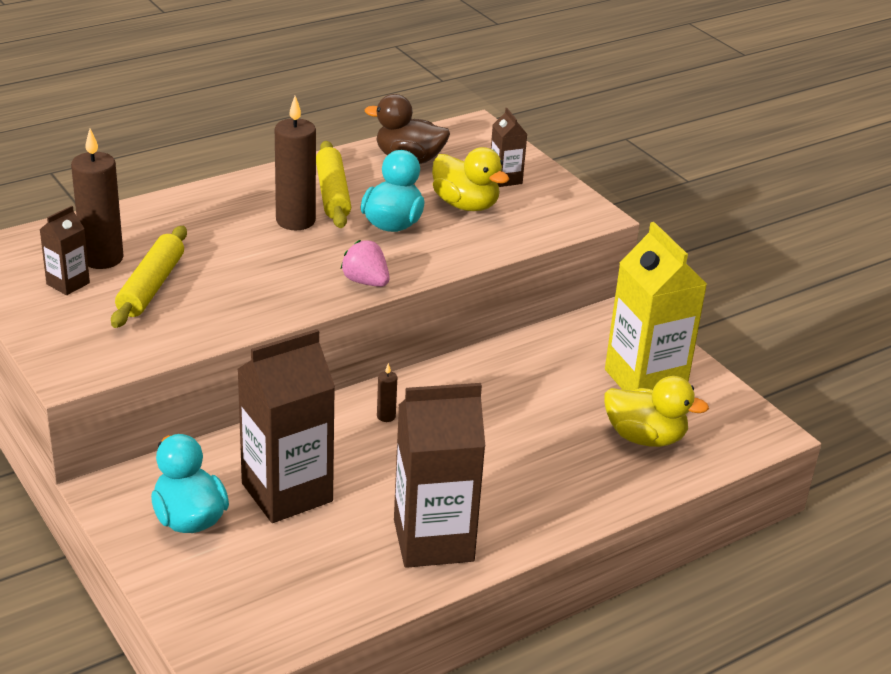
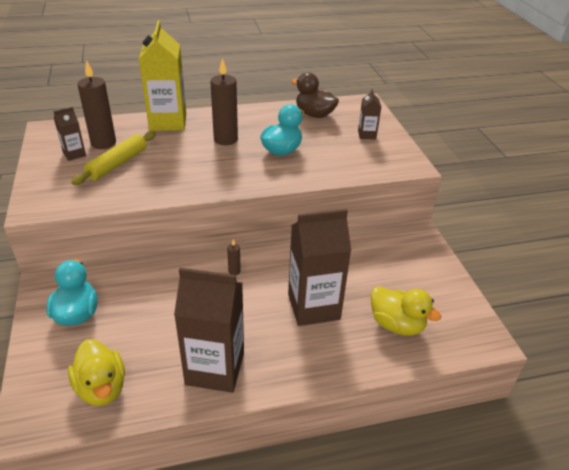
camera: 20 degrees right, 5 degrees up
(287, 492) = (144, 310): brown carton -> brown carton (313, 306)
(332, 194) = (257, 127): yellow rolling pin -> none
(366, 282) = (243, 183): pink strawberry -> none
(465, 205) = (333, 146): yellow duck -> yellow duck (102, 387)
(645, 380) = (415, 282): yellow carton -> yellow carton (168, 122)

